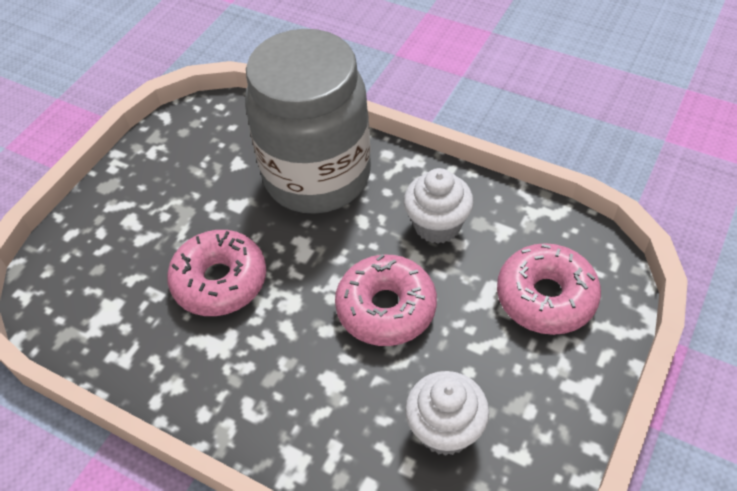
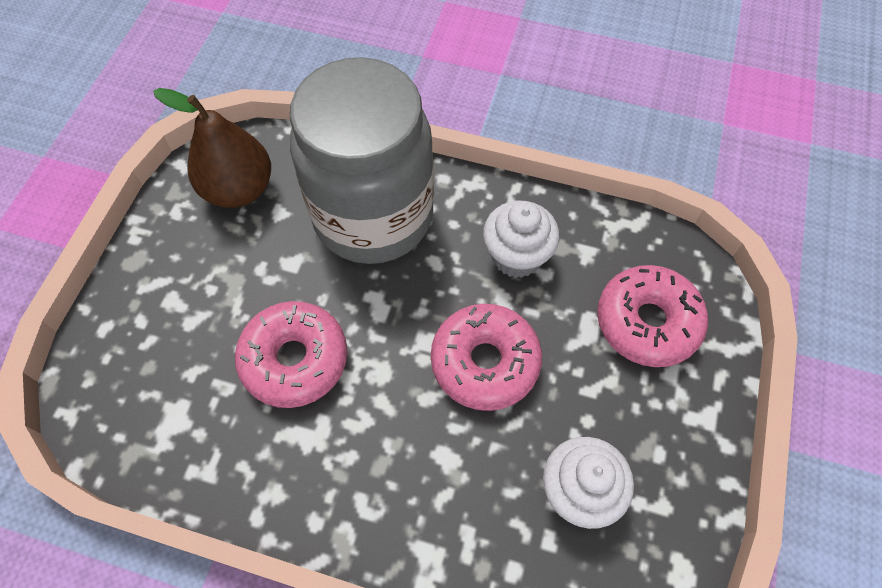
camera: 15 degrees left, 10 degrees up
(208, 141) = (239, 189): none -> brown pear

